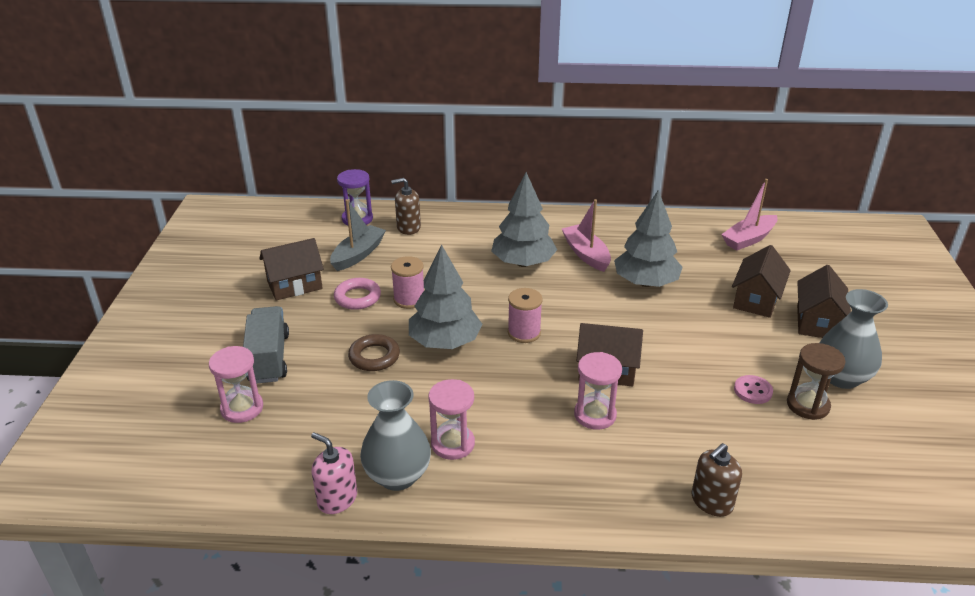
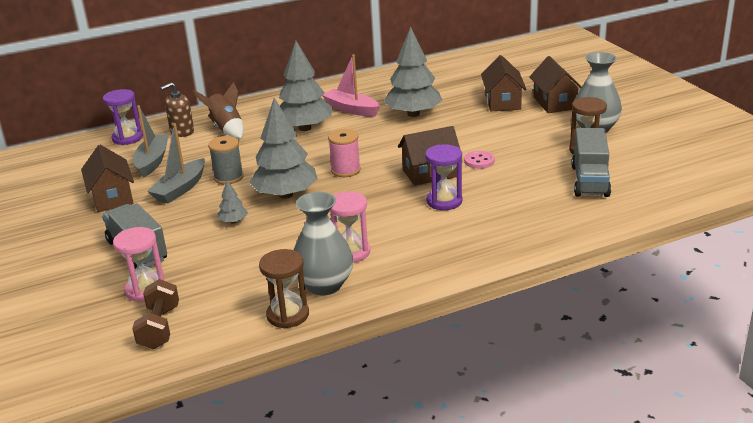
camera: 25 degrees left, 5 degrees down
(220, 460) = (159, 327): none -> brown dumbbell
(294, 285) = (112, 197): brown house -> brown house turned 60 degrees counterclockwise
(337, 499) = (288, 315): pink soap dispenser -> brown hourglass
(357, 297) = (180, 189): pink ring -> grey boat
(374, 357) = (233, 221): brown ring -> grey tree
(409, 299) = (228, 177): pink spool -> grey spool
(450, 238) = (226, 129): none -> brown rocket
(595, 415) = (444, 201): pink hourglass -> purple hourglass
(711, 502) = (566, 221): brown soap dispenser -> none
(748, 239) = (467, 68): pink boat -> none
(752, 391) = (543, 153): pink button -> pink button (479, 161)
(781, 452) = (590, 181): none -> grey truck

